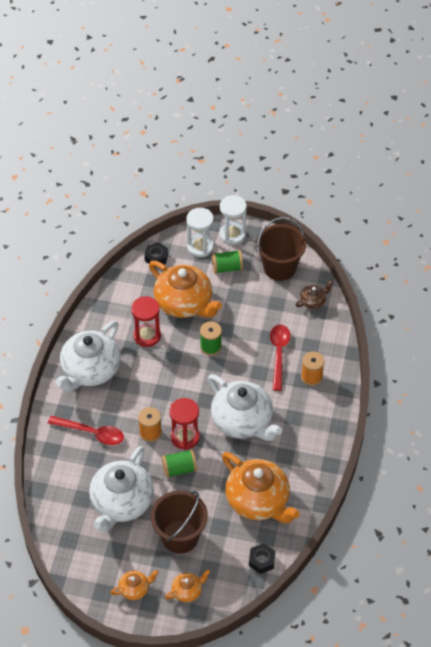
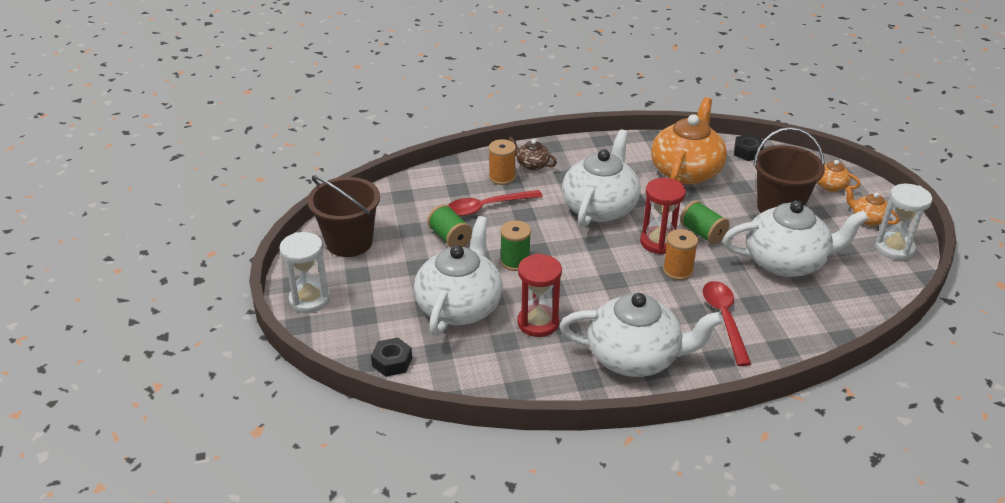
camera: 115 degrees left, 15 degrees down
(184, 303) = (460, 306): orange teapot -> white teapot
(200, 247) = (349, 323): white hourglass -> white hourglass (894, 248)
(227, 268) = (374, 286): green spool -> green spool (450, 238)
(313, 301) = (390, 203): brown teapot -> brown teapot (532, 164)

